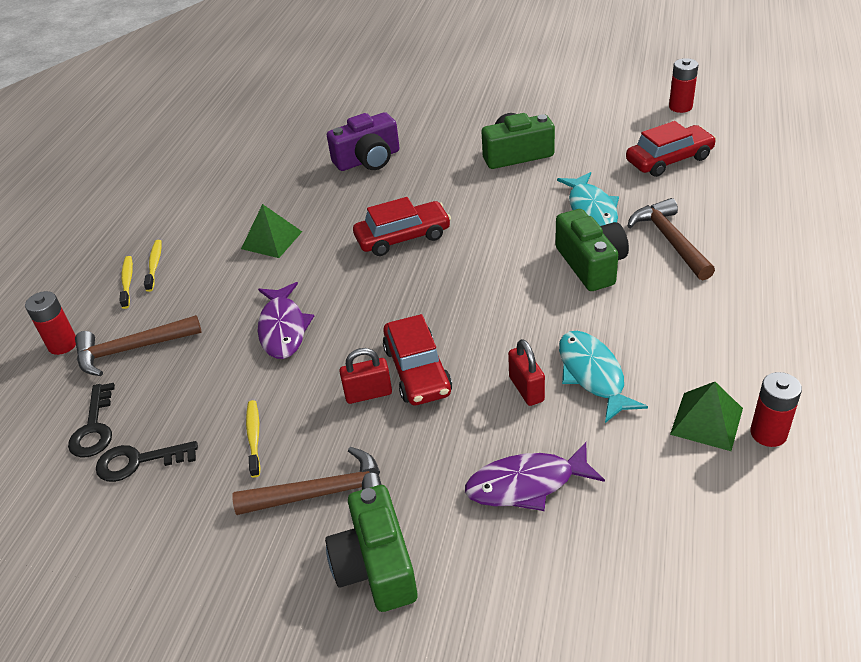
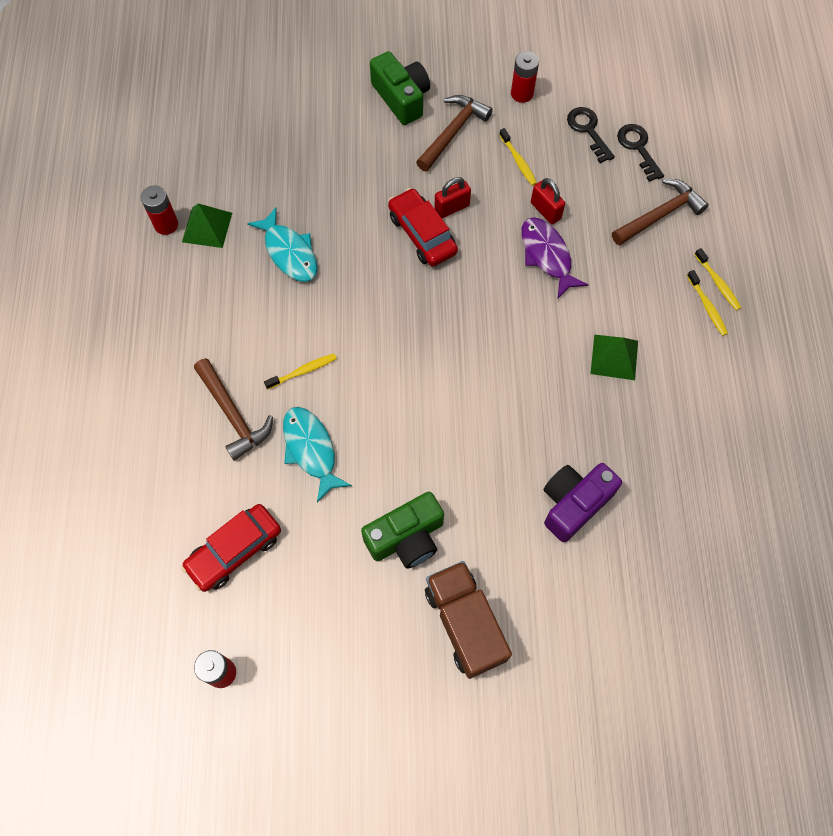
camera: 160 degrees right, 25 degrees up
(62, 344) = (721, 210): red battery -> red battery (522, 93)
(138, 462) = (588, 130): black key -> black key turned 90 degrees counterclockwise
(321, 493) = (453, 132): brown hammer -> brown hammer turned 150 degrees clockwise
(403, 237) = (487, 380): red car -> none
(485, 113) = (465, 623): none -> brown truck
(526, 389) = (336, 232): red padlock -> red padlock (545, 211)
(527, 484) = (322, 161): purple fish -> none
(591, 264) = (303, 371): green camera -> yellow toothbrush

